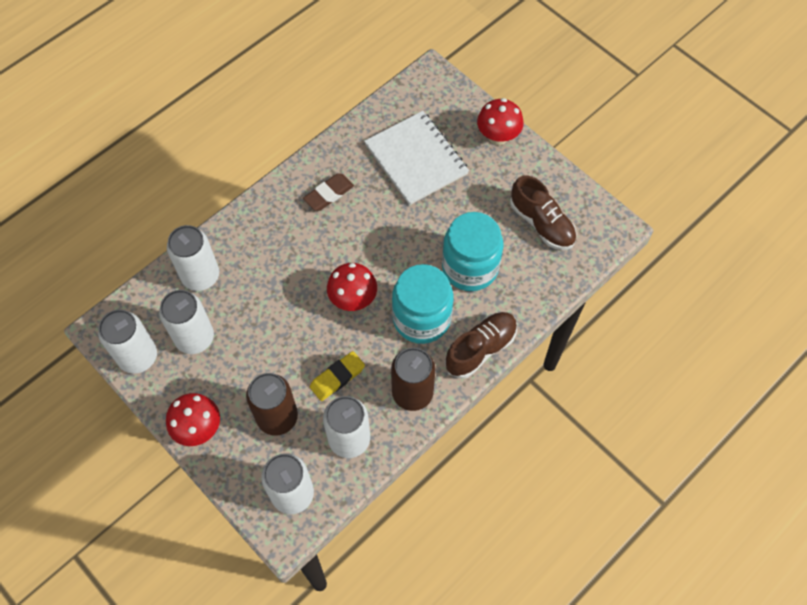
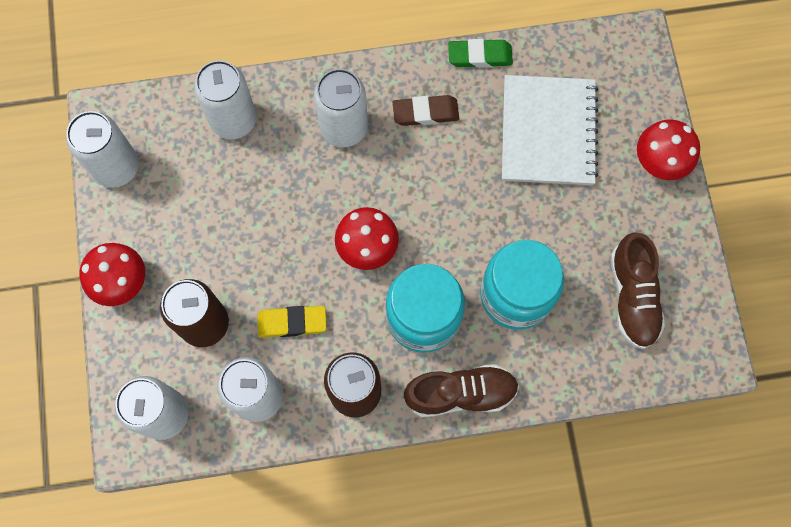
camera: 35 degrees right, 10 degrees up
(194, 338) = (183, 183): white can -> white can (344, 128)
(338, 140) = (480, 56): none -> green eraser

